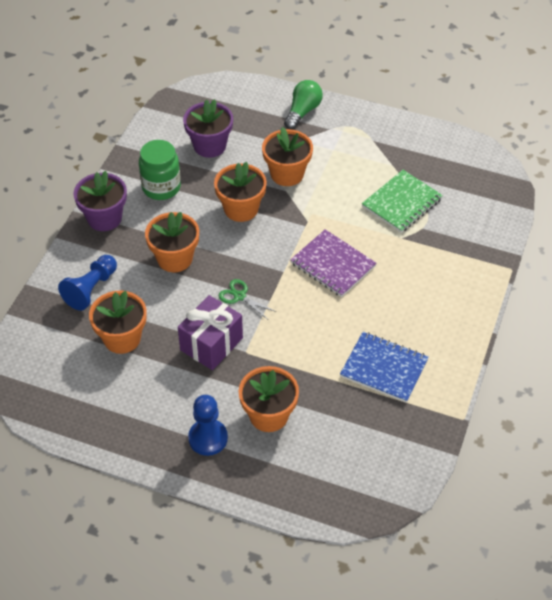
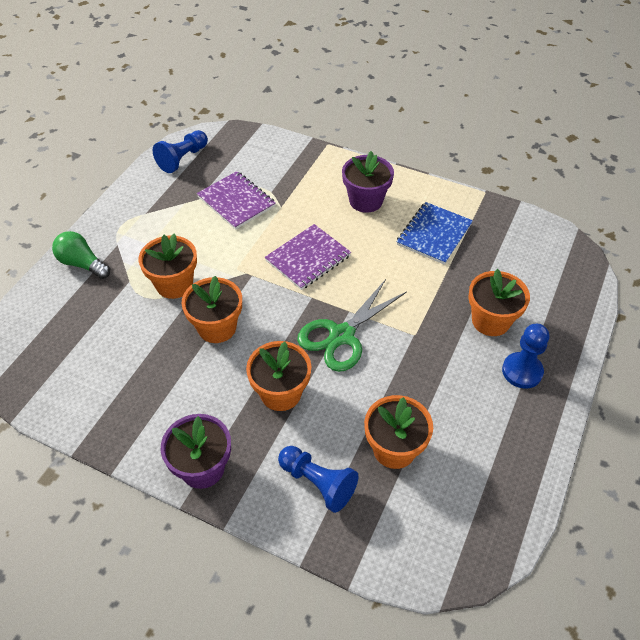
camera: 85 degrees left, 0 degrees up
(161, 187) = (164, 404): green jar -> none
(209, 146) = (108, 352): purple flower pot -> purple flower pot (366, 201)
(211, 344) = (404, 363): purple gift -> none
(239, 296) = (342, 335): green scissors -> green scissors, size x1.97
(402, 203) = (236, 201): green notebook -> purple notebook
(456, 154) = (183, 159): none -> blue pawn

